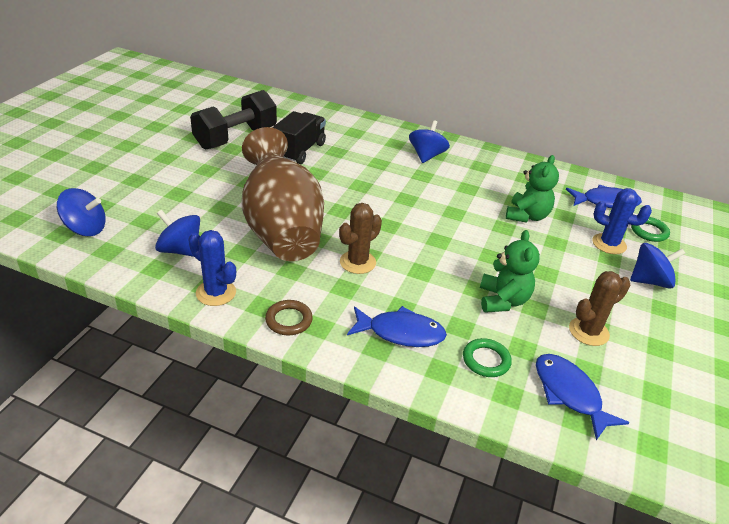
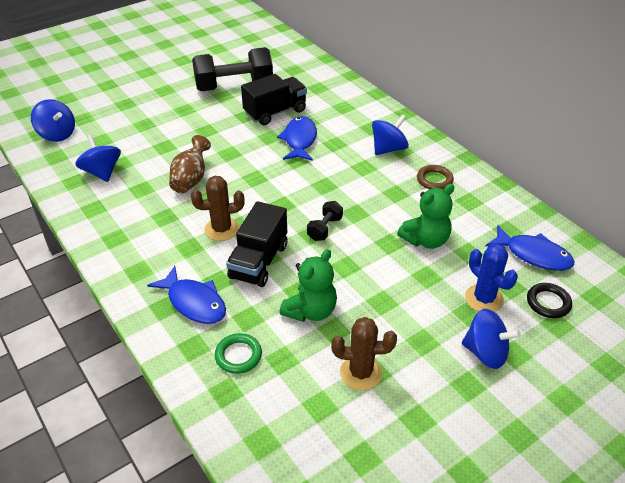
camera: 35 degrees right, 5 degrees up
(216, 293) = (94, 215): blue cactus -> none
(281, 229) = (191, 179): brown vase -> brown vase, size x0.46
(289, 320) = (122, 257): brown ring -> brown ring (434, 180)
(419, 277) = (259, 261): none -> black truck
(444, 232) = (325, 228): none -> black dumbbell
(569, 394) = (278, 417): blue fish -> blue fish (299, 140)
(649, 231) = (548, 303): green ring -> black ring

